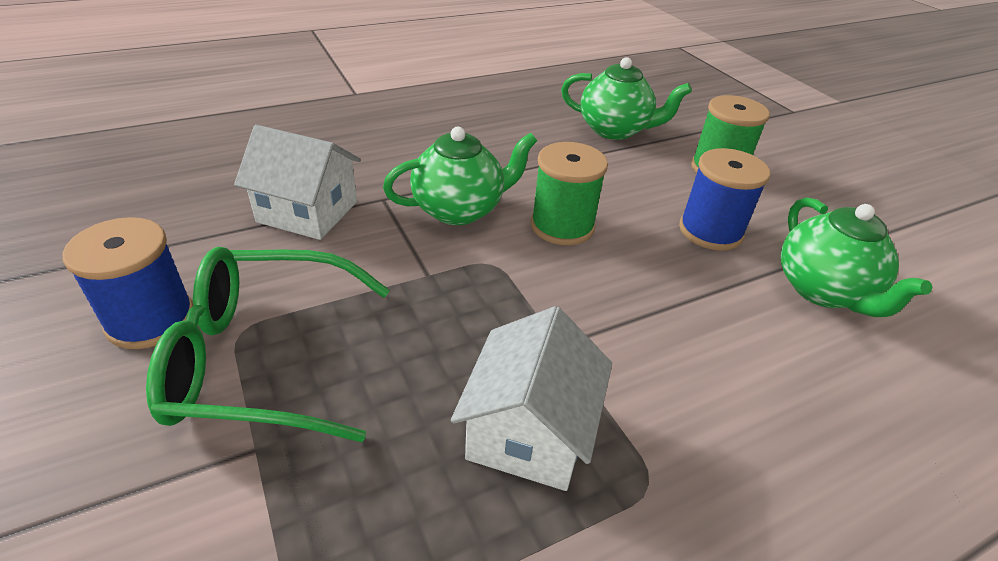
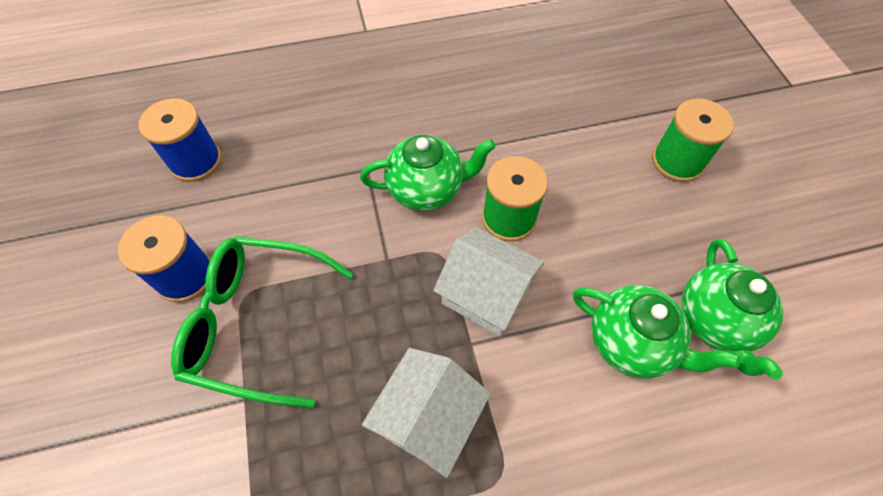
camera: 15 degrees right, 20 degrees up
(308, 212) = (305, 178): white house -> white house (486, 294)
(615, 130) = (594, 99): green teapot -> green teapot (631, 343)
(710, 231) = (639, 240): blue spool -> blue spool (196, 161)

